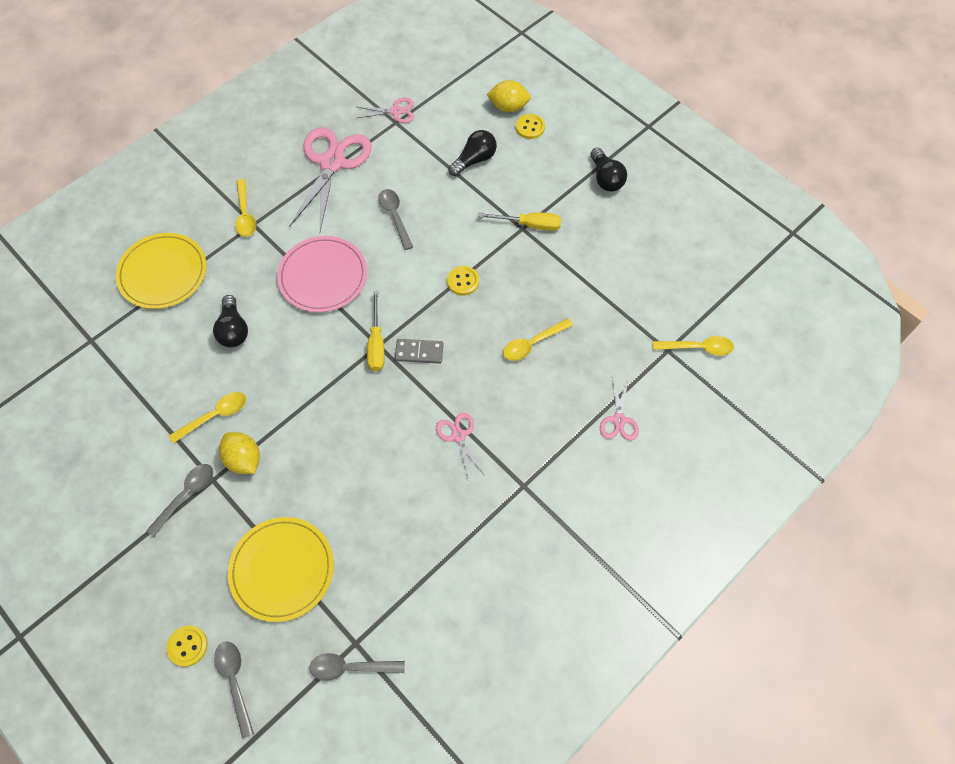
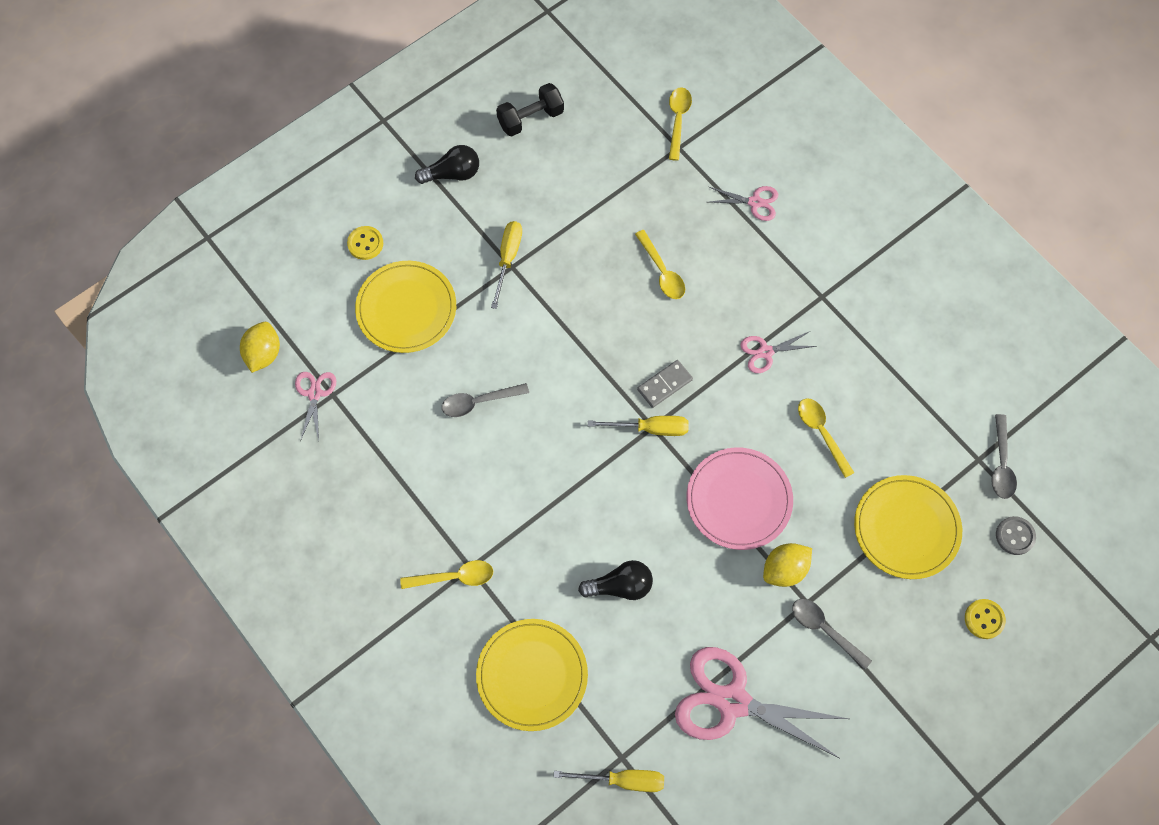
camera: 85 degrees left, 5 degrees up
(72, 342) = (622, 780): none -> yellow screwdriver
(215, 416) = (730, 603): yellow spoon -> yellow spoon (821, 433)
(235, 682) = (1017, 572): grey spoon -> none
(272, 680) = (1015, 536): none -> grey button
(323, 276) = (555, 485): pink plate -> pink plate (739, 500)
(332, 163) = (387, 472): pink scissors -> pink scissors (732, 701)
(419, 352) = (664, 385): grey domino -> grey domino turned 45 degrees clockwise
(463, 281) = (577, 334): yellow button -> none
(474, 160) = (406, 308): black light bulb -> yellow plate
(508, 107) = (329, 264): yellow lemon -> yellow lemon (263, 354)
(673, 229) = (530, 118): none -> black dumbbell

